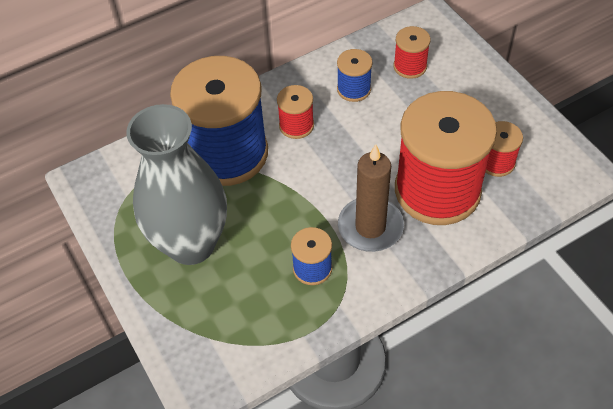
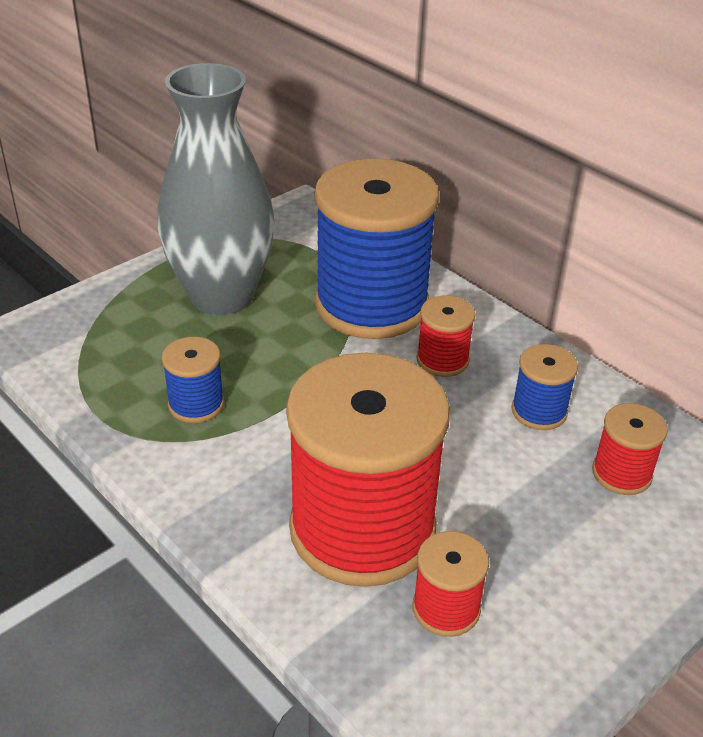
camera: 75 degrees right, 15 degrees down
(370, 227) = (275, 456): brown candle -> none

